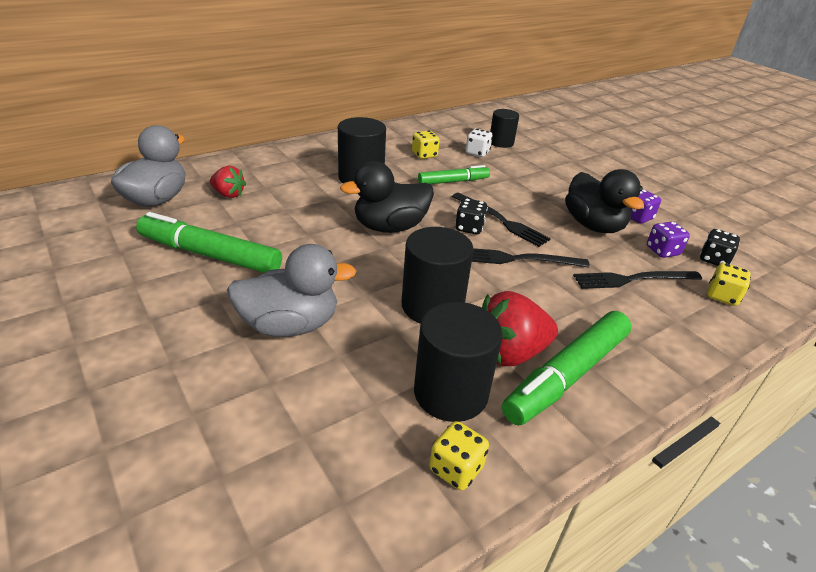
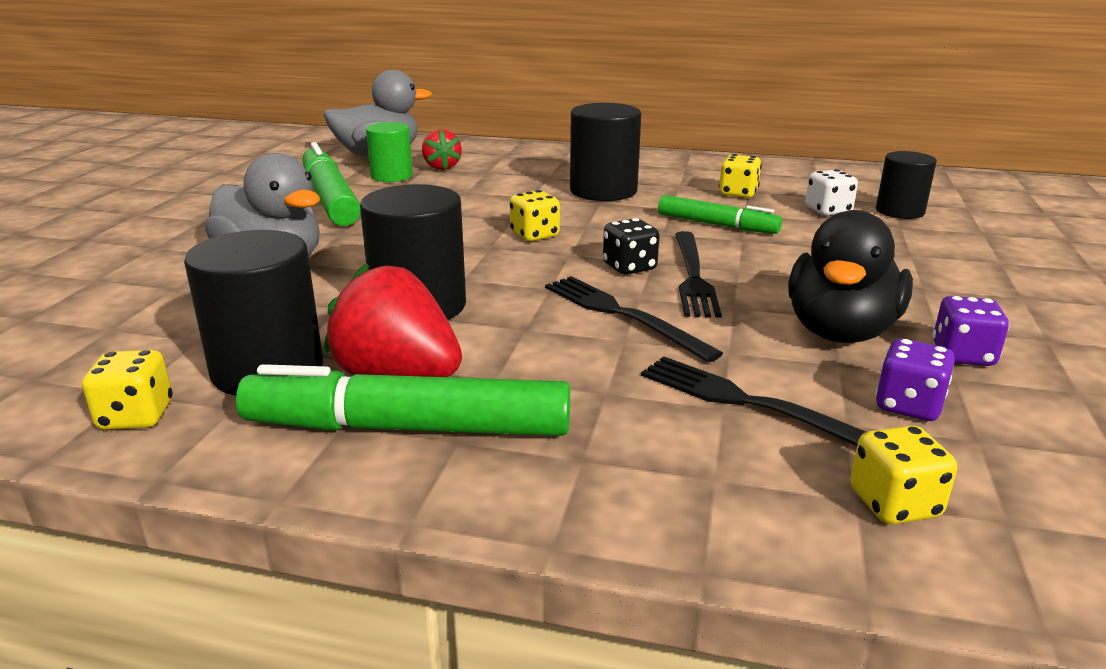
camera: 50 degrees right, 10 degrees down
(210, 216) = (391, 176): none -> green cylinder
(390, 227) = (534, 235): black duck -> yellow dice
(714, 260) = (1008, 462): black dice -> none

